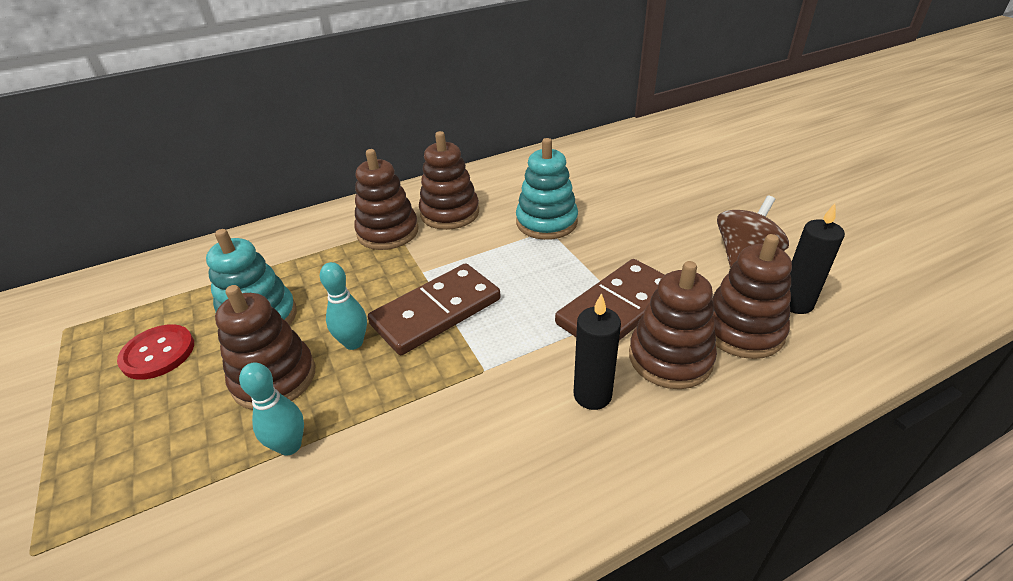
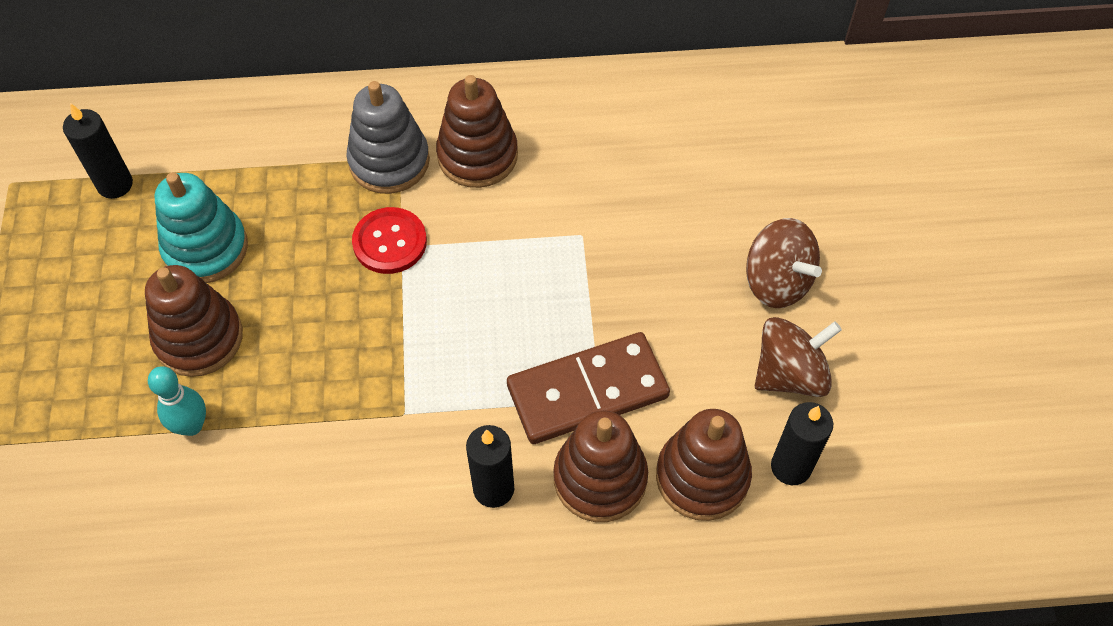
camera: 20 degrees right, 20 degrees up
(158, 353) = (96, 257): red button -> red button (390, 242)
(165, 303) = (115, 184): none -> black candle
(353, 343) = (289, 323): turquoise bowling pin -> none
(388, 232) = (389, 161): brown stacking toy -> grey stacking toy
(436, 312) = (391, 315): brown domino -> none
(546, 222) = (587, 220): turquoise stacking toy -> none
(692, 215) = (777, 281): none -> brown spinning top

